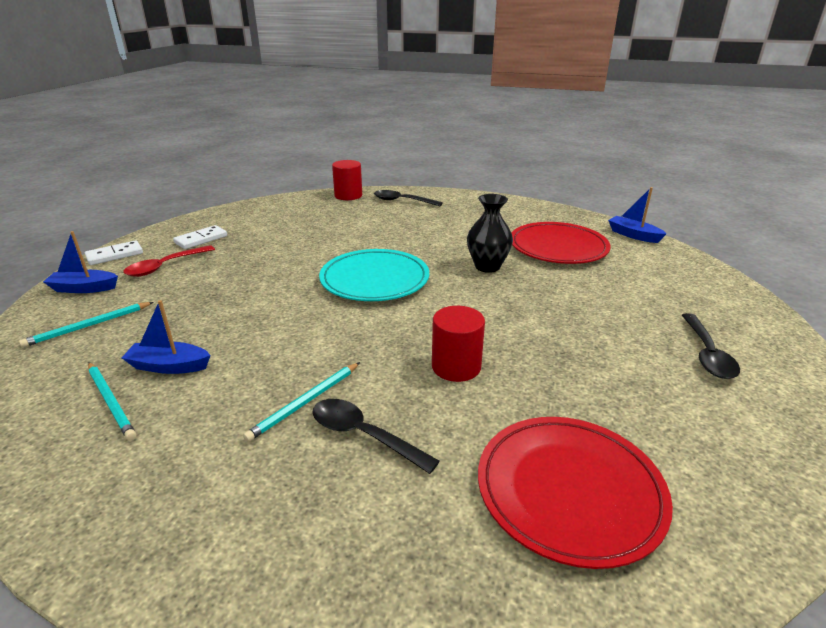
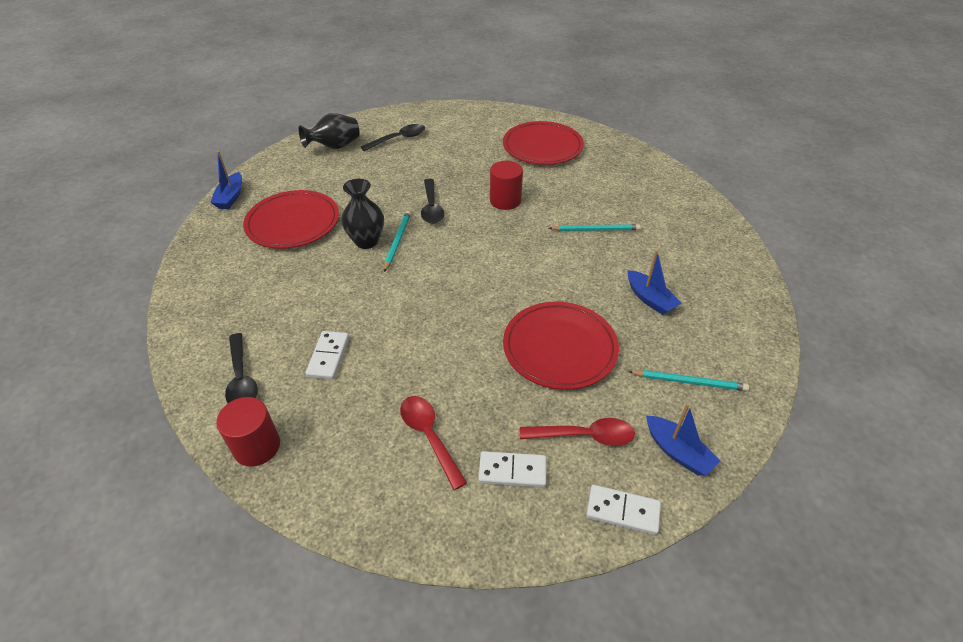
camera: 130 degrees left, 15 degrees up
(111, 402) = (695, 294): turquoise pencil -> turquoise pencil (397, 241)
(229, 292) = (559, 348): none -> red plate
(267, 228) = (429, 436): none -> red spoon
(363, 435) = (587, 201): black spoon -> black spoon (431, 207)
(374, 279) = (450, 283): turquoise plate -> none
(378, 222) = (328, 357): none -> white domino
(711, 304) = (335, 147): none -> black vase

